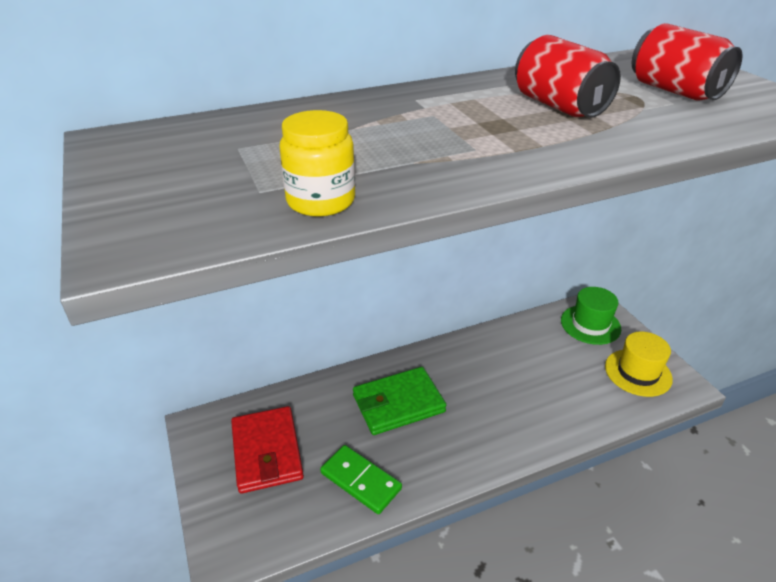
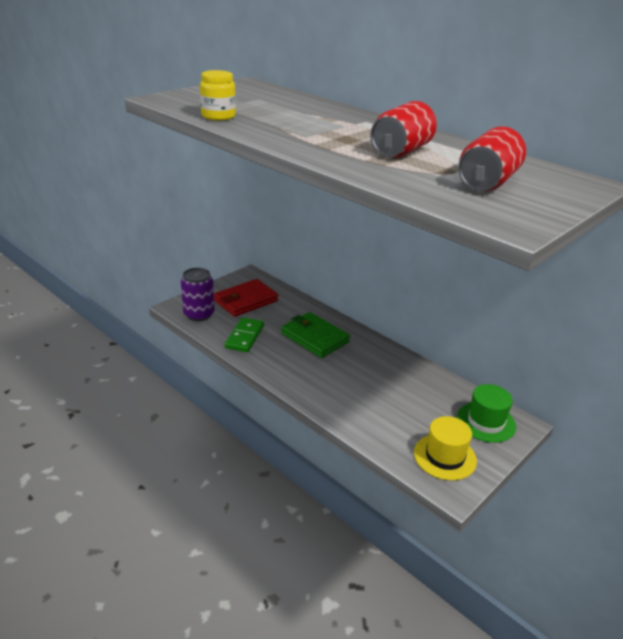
camera: 65 degrees right, 5 degrees down
(268, 527) = (199, 314): none -> purple can

